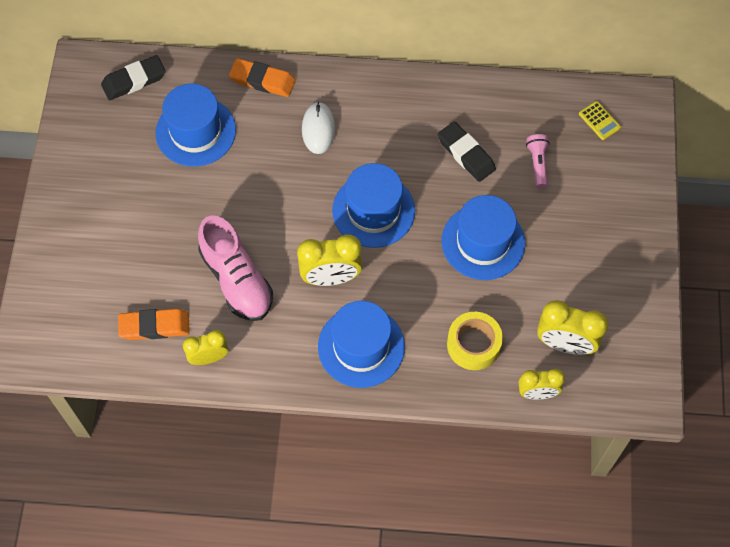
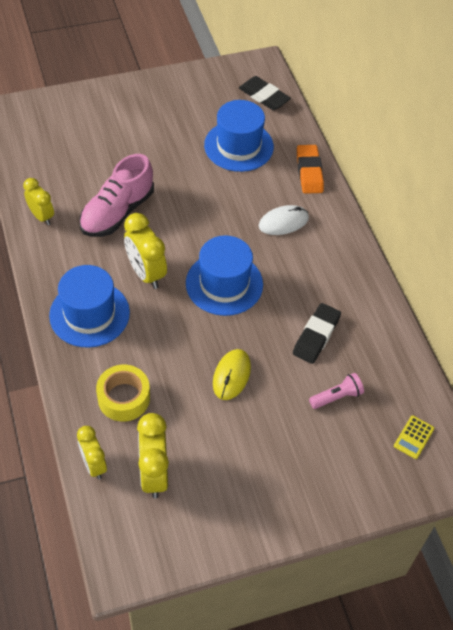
camera: 65 degrees right, 10 degrees down
(154, 326) = (56, 175): orange eraser -> none
(483, 242) = (231, 375): blue hat -> yellow mouse

